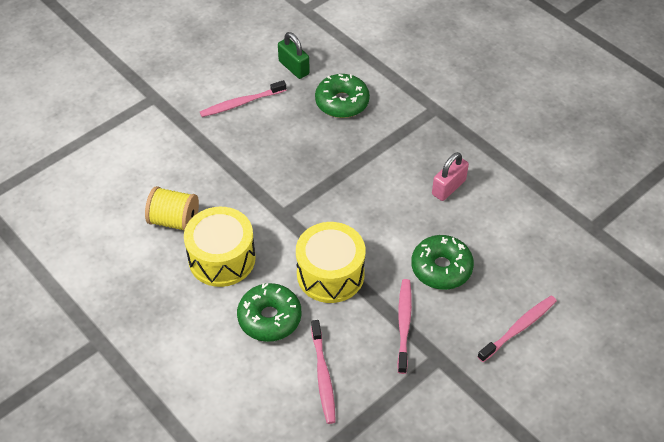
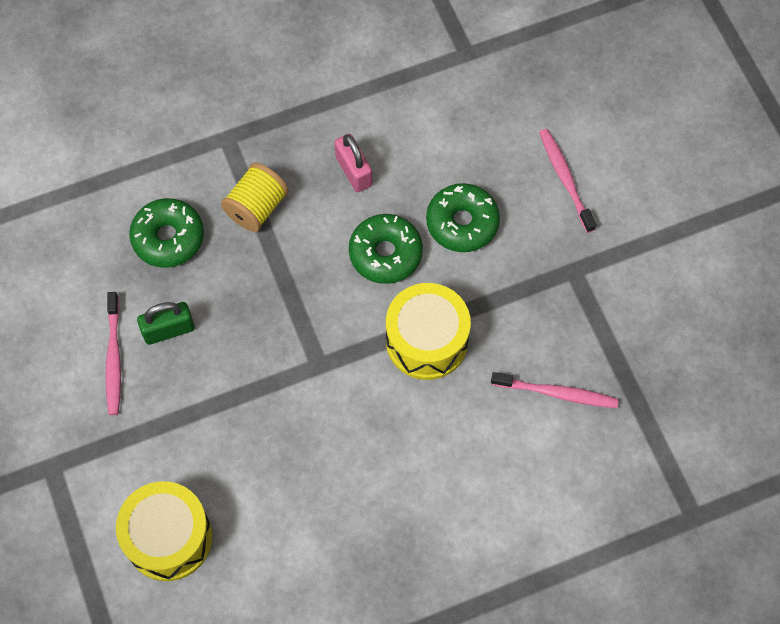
camera: 70 degrees left, 15 degrees up
(174, 220) = (277, 495): yellow spool -> yellow spool (256, 207)
(222, 258) = (358, 454): yellow drum -> yellow drum (169, 537)
(269, 318) = (462, 425): green donut -> green donut (385, 253)
(294, 67) = (80, 274): green padlock -> green padlock (168, 330)
(404, 324) = (520, 288): pink toothbrush -> none

